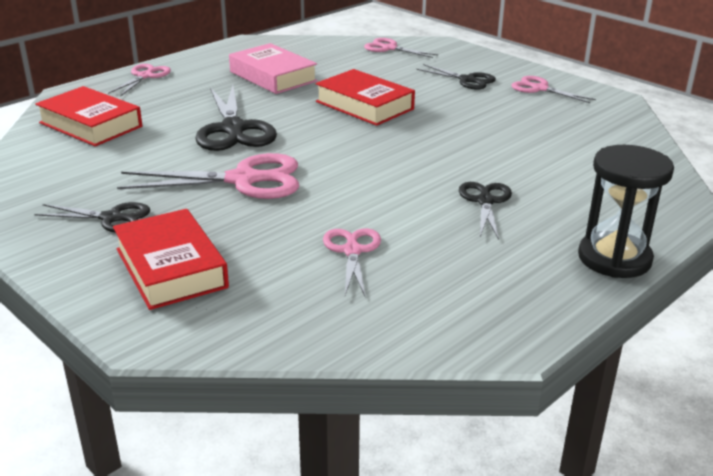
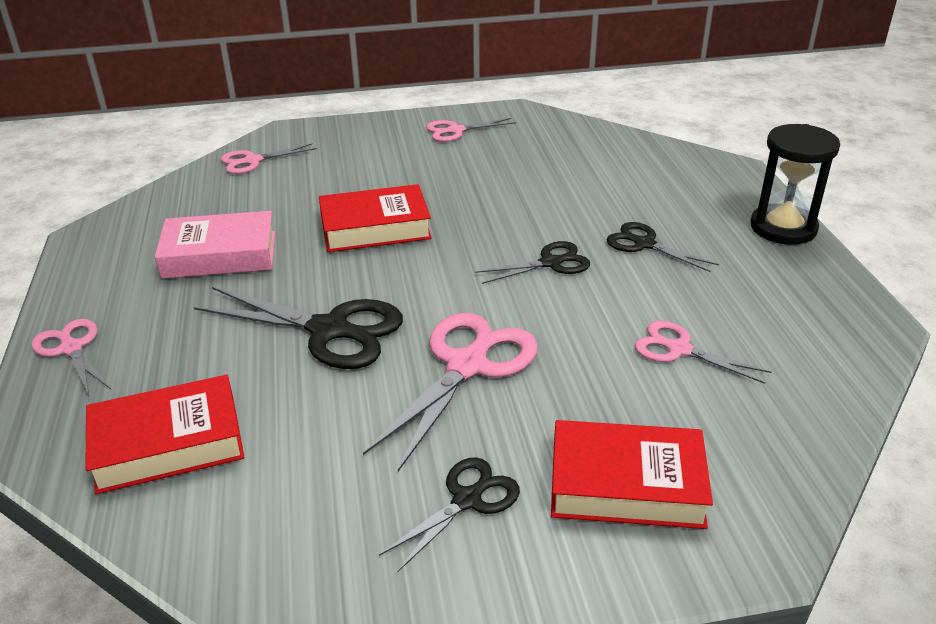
camera: 55 degrees left, 5 degrees up
(467, 80) = (390, 154): black scissors -> black scissors (550, 263)

